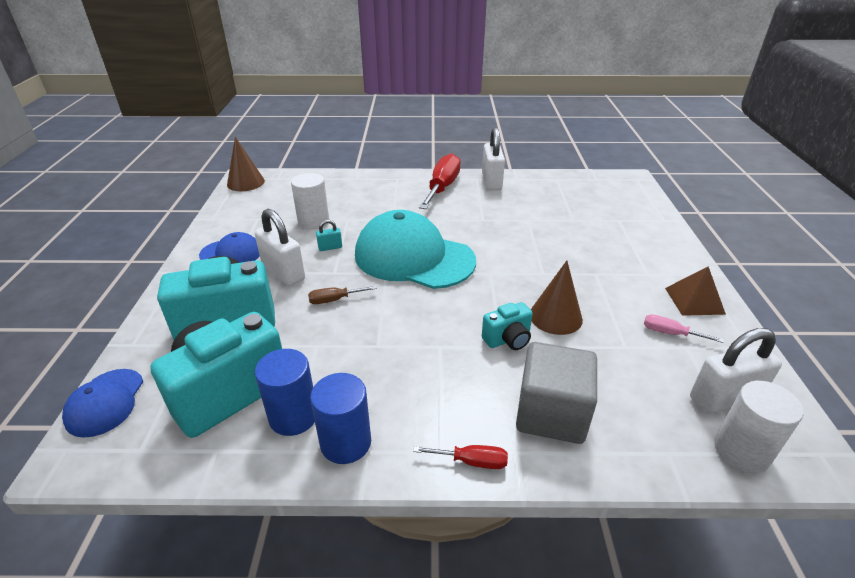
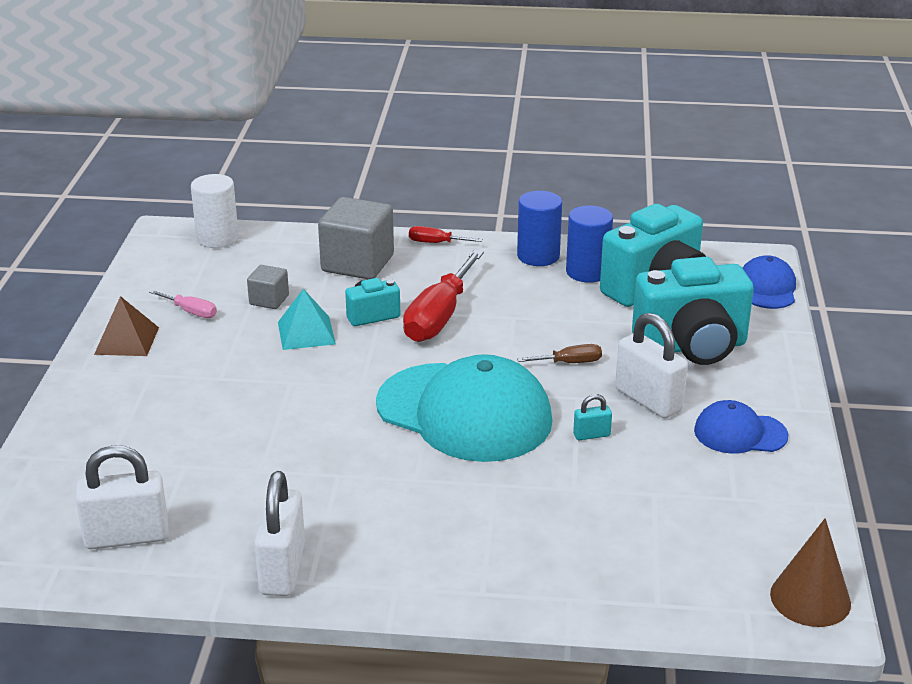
camera: 175 degrees left, 5 degrees down
(313, 222) = (631, 486): white cylinder -> none
(442, 187) = (390, 558): red screwdriver -> red screwdriver (439, 317)
(555, 316) = (306, 333): brown cone -> turquoise pyramid
(611, 352) = (269, 300): none -> grey cube
(724, 399) = (195, 265): white padlock -> white padlock (127, 537)

